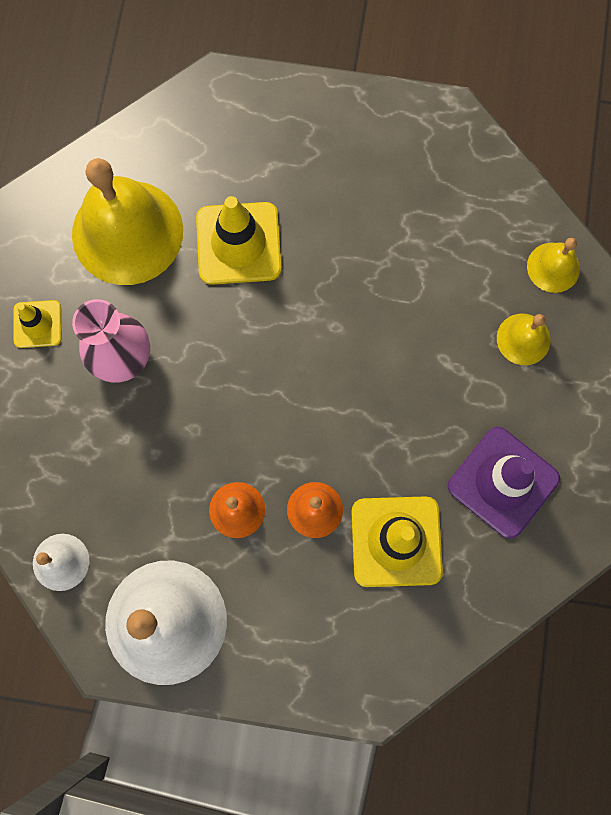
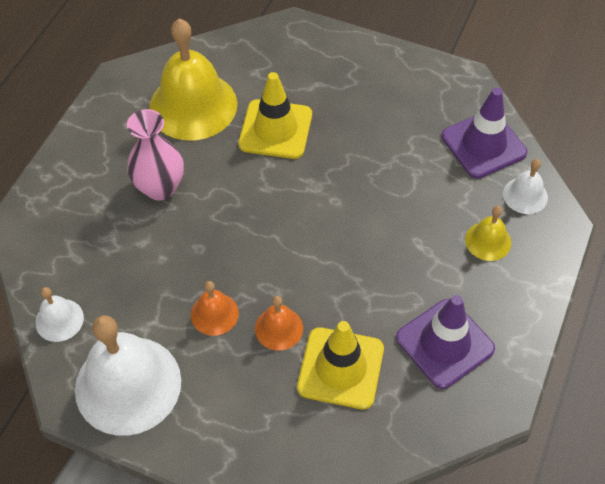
camera: 15 degrees right, 20 degrees down
(37, 324) = (103, 151): yellow traffic cone -> none
(491, 207) = (483, 144): none -> purple traffic cone
(553, 267) = (525, 195): yellow bell -> white bell

